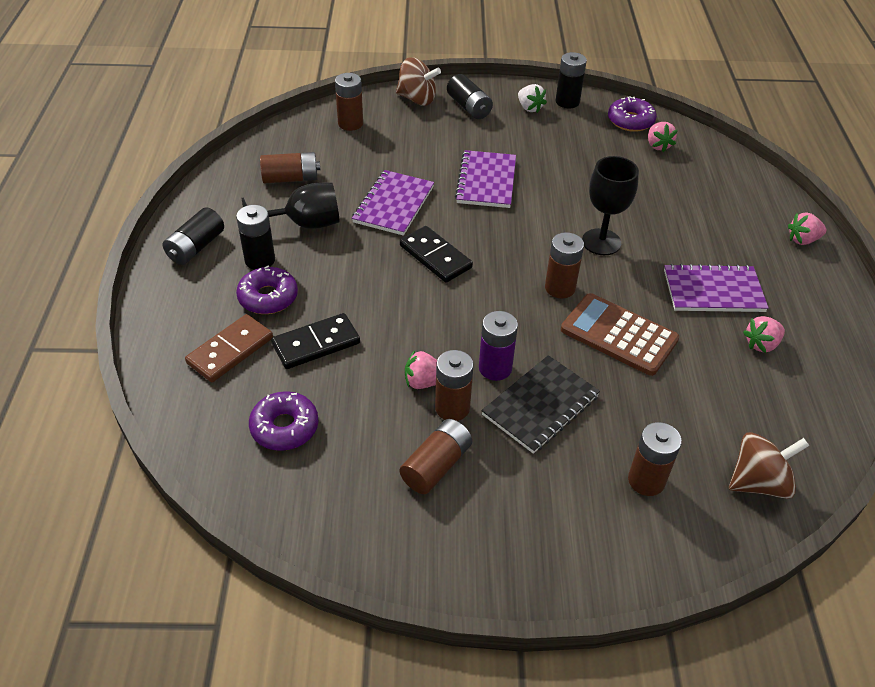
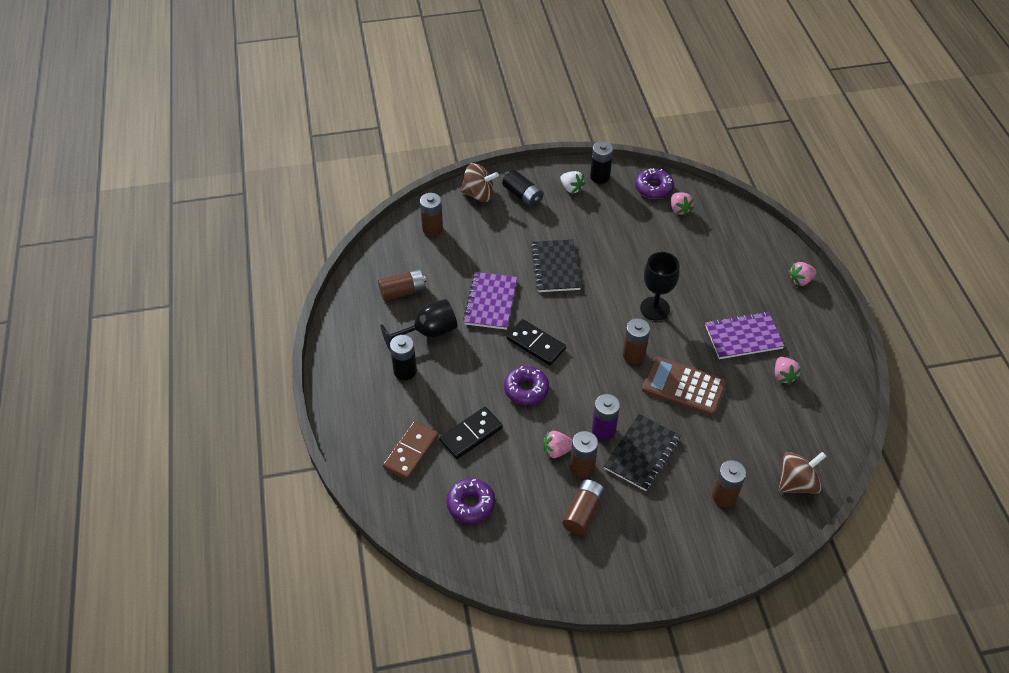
camera: 10 degrees left, 5 degrees up
(196, 247) = (352, 368): black battery -> none
(268, 297) = (423, 402): purple donut -> purple donut (526, 389)
(486, 181) = (555, 267): purple notebook -> black notebook
(761, 344) = (783, 376): pink strawberry -> pink strawberry turned 60 degrees counterclockwise

